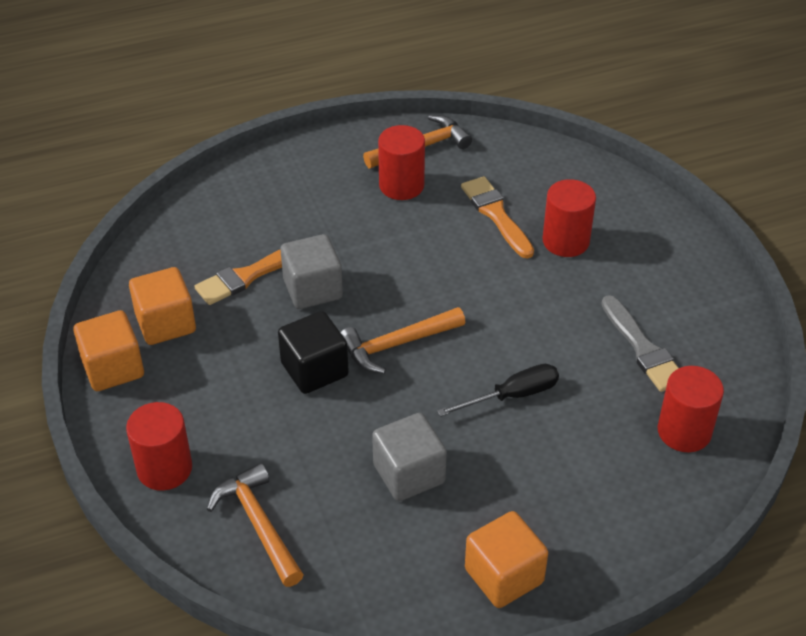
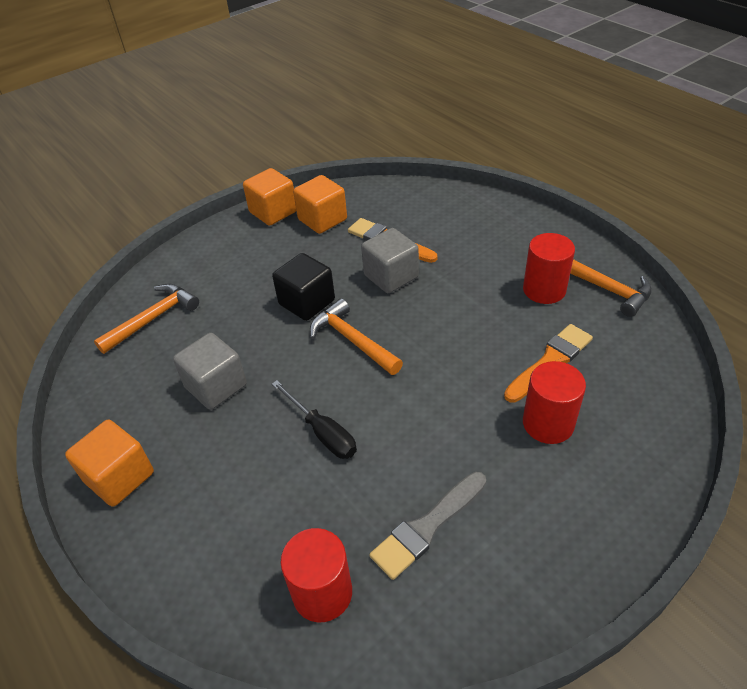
camera: 75 degrees right, 0 degrees up
(164, 468) = (193, 261): red cylinder -> none

